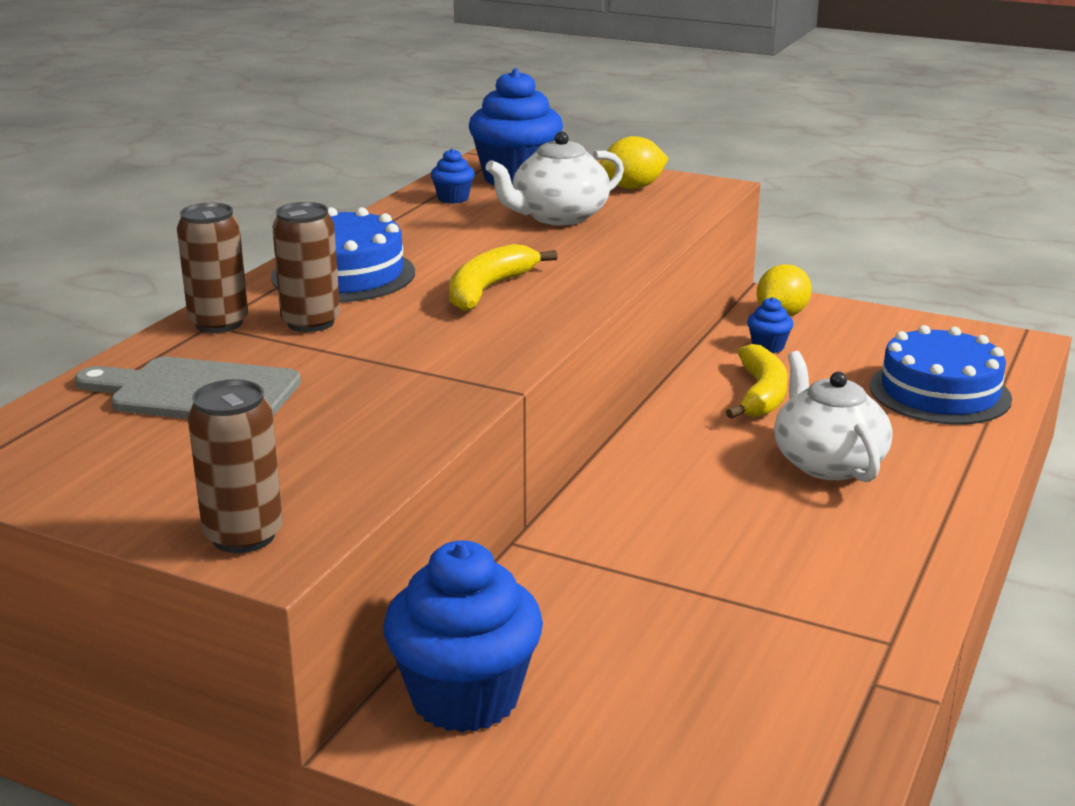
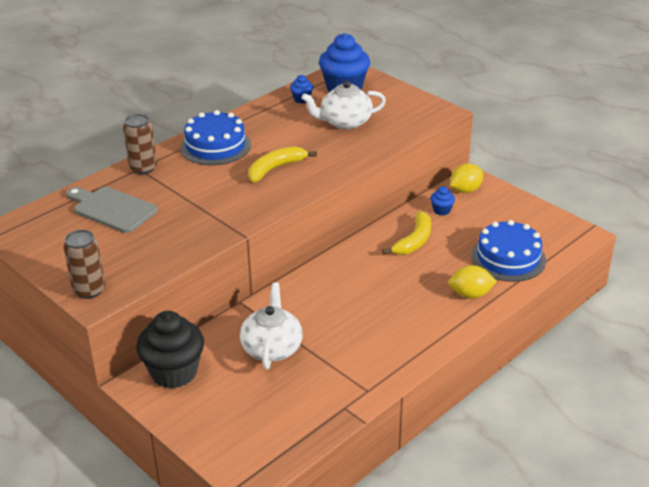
camera: 20 degrees right, 10 degrees up
(311, 322) = (182, 175): brown can -> none
(465, 697) = (174, 372): blue cupcake -> black cupcake
(632, 188) = (399, 106): yellow lemon -> yellow lemon (470, 294)
(827, 463) = (415, 289): white teapot -> white teapot (272, 348)

